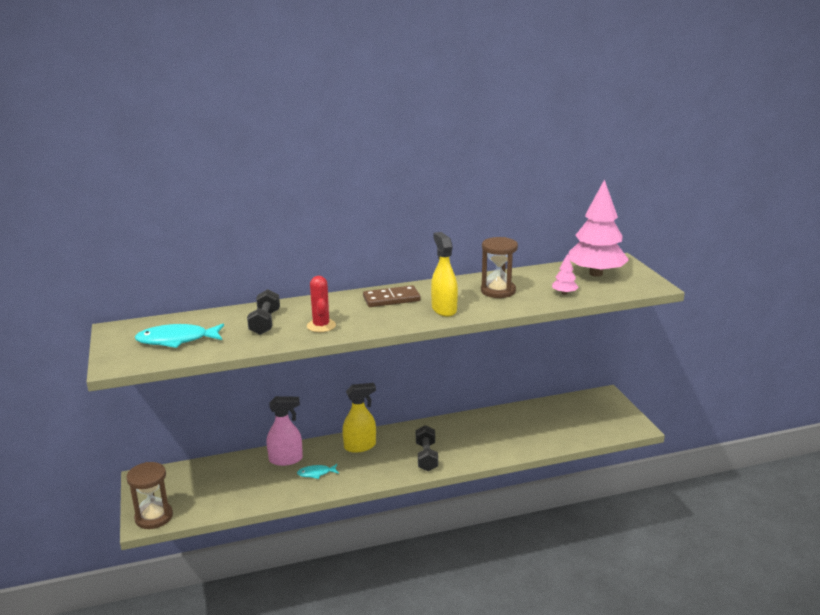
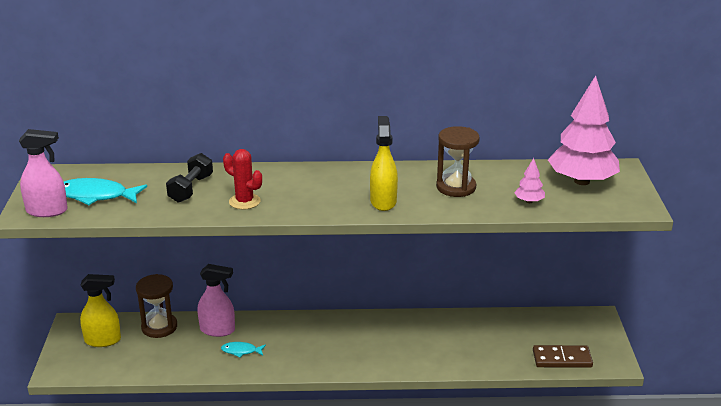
camera: 15 degrees right, 5 degrees up
(135, 359) = (47, 211): none -> pink spray bottle
(154, 517) = (67, 367): brown hourglass -> brown hourglass (159, 327)
(321, 326) = (244, 201): red cactus -> red cactus turned 60 degrees counterclockwise
(360, 446) = (299, 329): yellow spray bottle -> yellow spray bottle (103, 340)
(391, 299) = (335, 180): brown domino -> brown domino (562, 359)
(426, 457) = (362, 354): black dumbbell -> none

